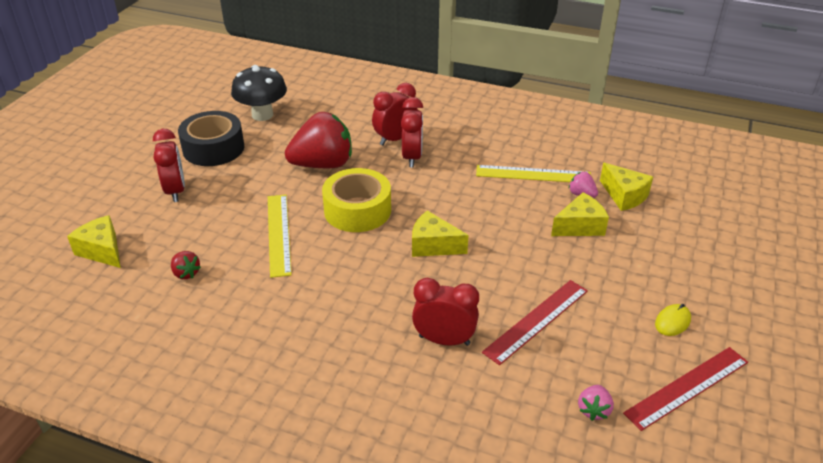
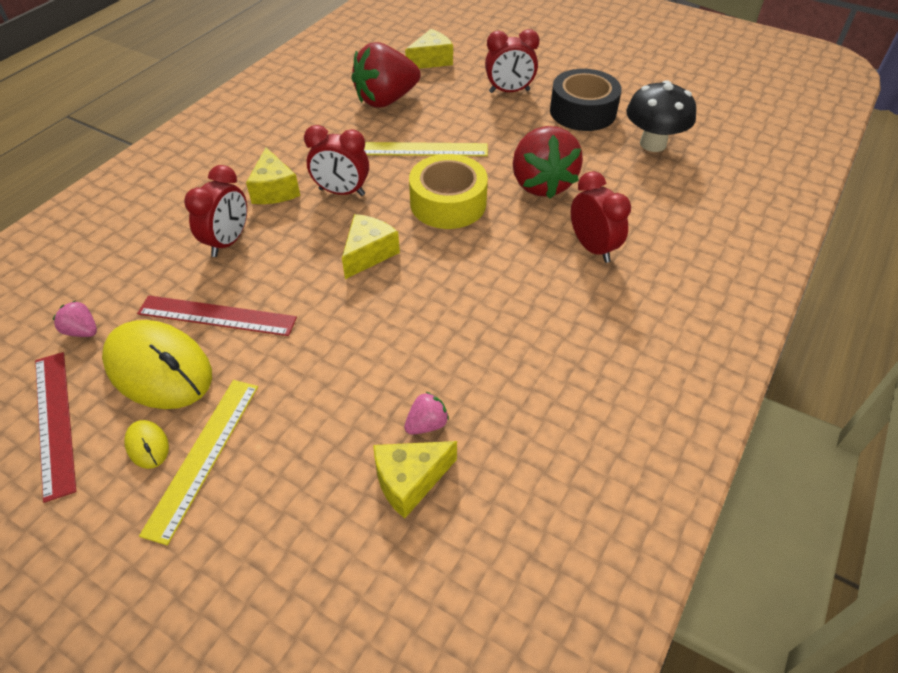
camera: 100 degrees right, 10 degrees up
(186, 273) = (386, 100): red strawberry -> red strawberry, size x2.34
(412, 157) = (547, 258): red clock -> red clock (342, 192)
(533, 174) = (487, 378): yellow ruler -> yellow ruler (203, 456)
(536, 320) = (217, 315): red ruler -> red ruler turned 45 degrees counterclockwise
(580, 226) = (357, 401): yellow cheese -> yellow cheese (274, 190)
(606, 339) = (159, 368): none -> yellow mouse

